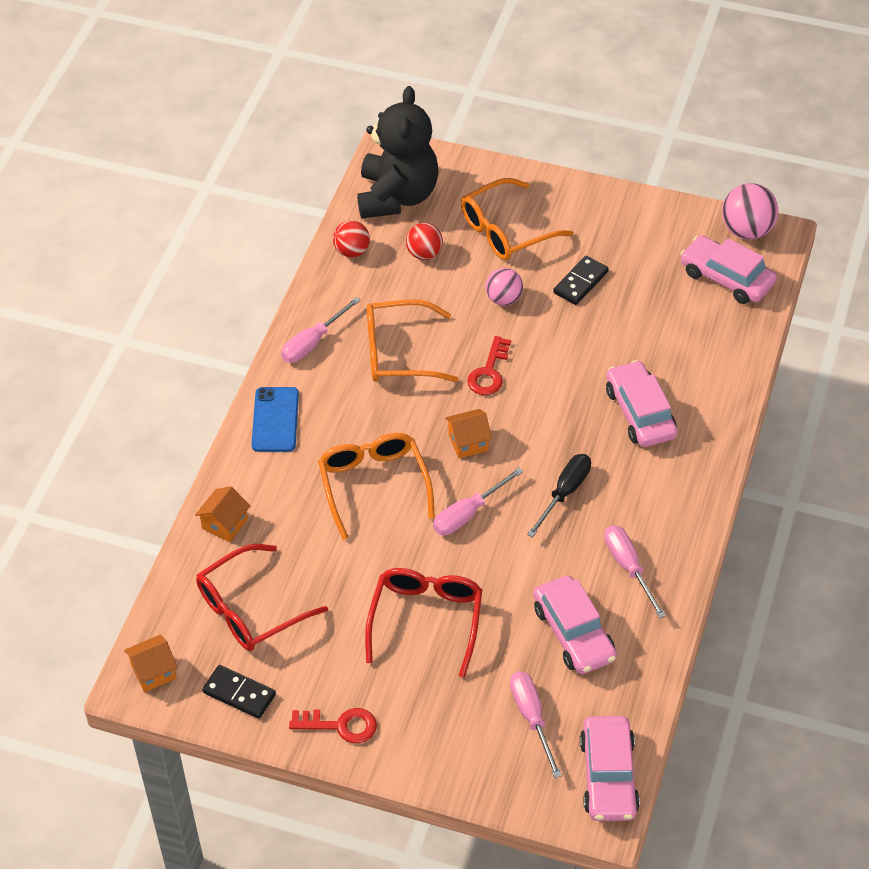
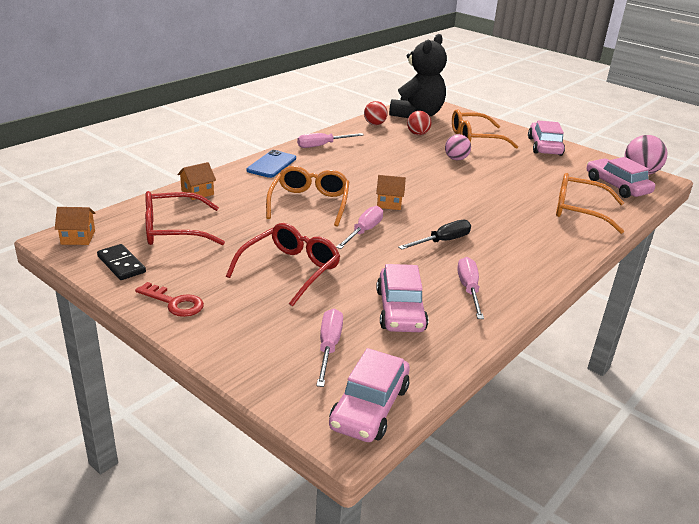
camera: 20 degrees right, 20 degrees down
(399, 353) = (372, 161): orange glasses -> orange glasses (579, 211)
(468, 514) = (364, 231): pink screwdriver -> pink screwdriver turned 135 degrees clockwise
(489, 372) = (425, 181): red key -> none
(581, 282) = (512, 165): black domino -> none
(640, 413) = (523, 222): pink car -> pink car (544, 146)

